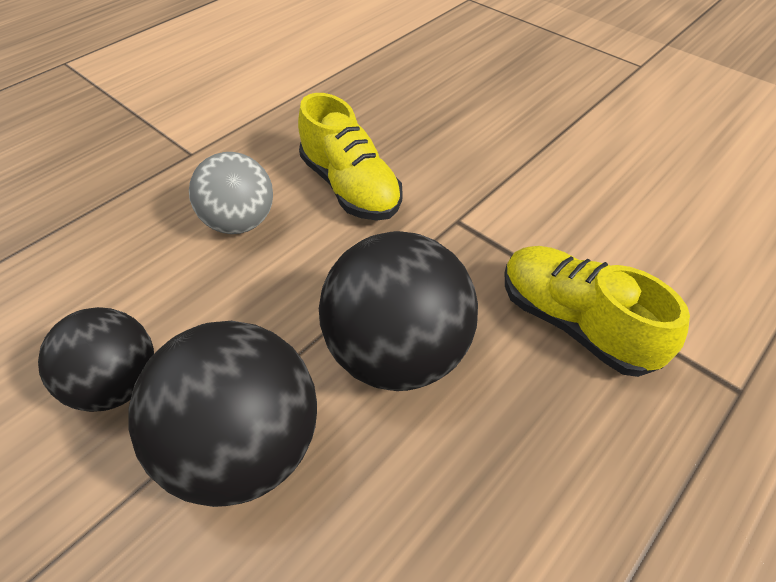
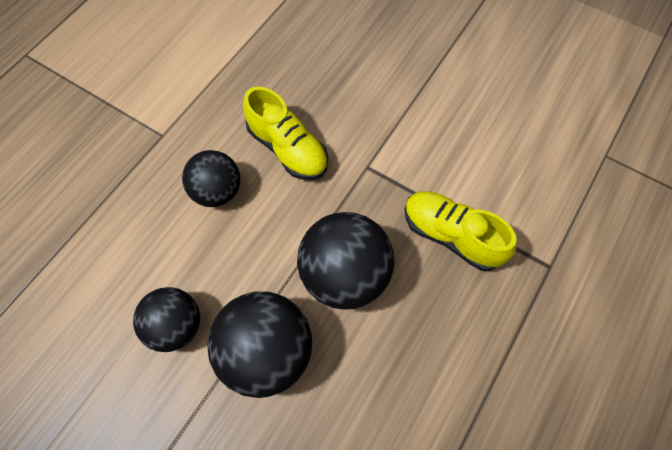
camera: 10 degrees left, 15 degrees up
(240, 222) = (217, 191): grey ball -> black ball

